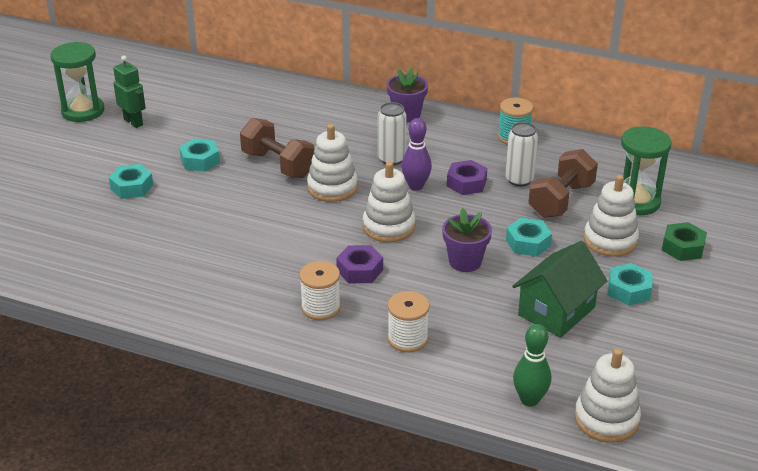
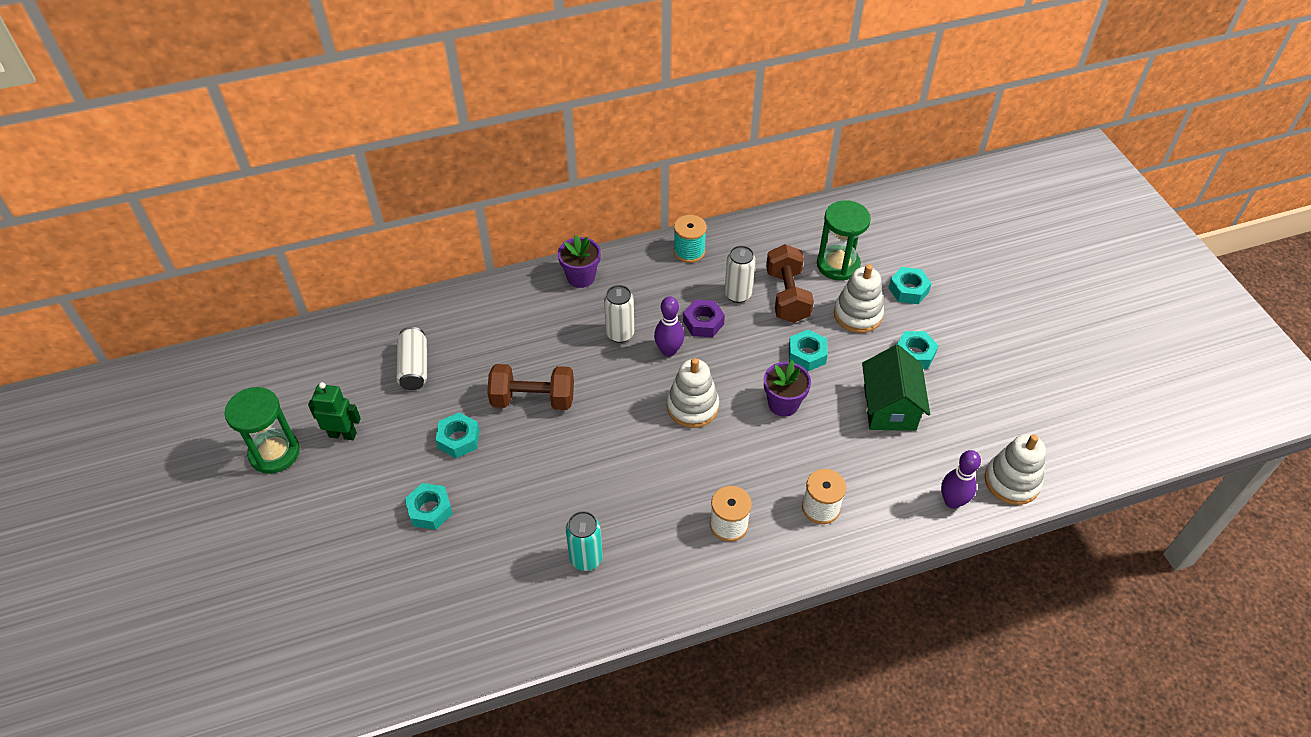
camera: 40 degrees left, 15 degrees up
(194, 268) = (586, 558): none -> turquoise can
(224, 110) = (414, 367): none -> white can
(332, 187) = (605, 395): white stacking toy -> none
(359, 270) = (717, 466): purple nut -> none
(529, 400) = (952, 501): green bowling pin -> purple bowling pin
(683, 247) = (908, 290): green nut -> turquoise nut

